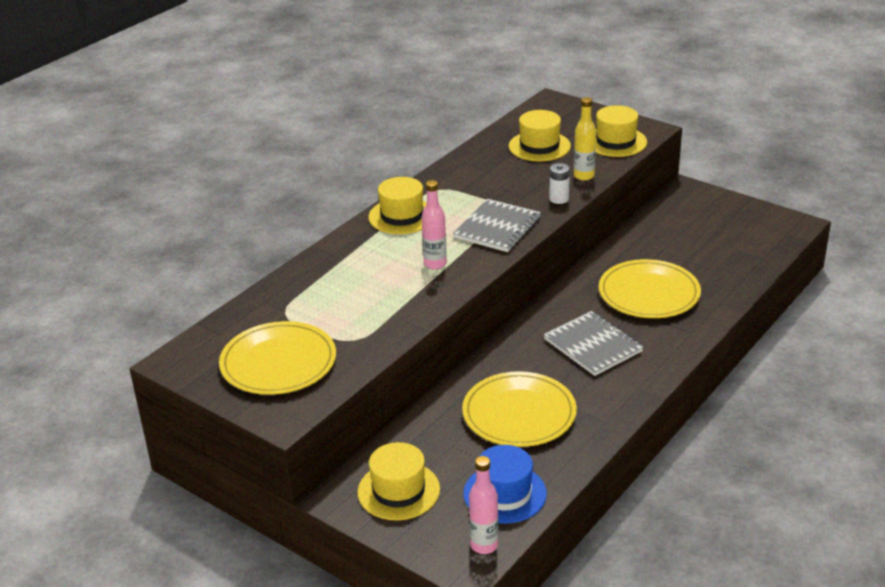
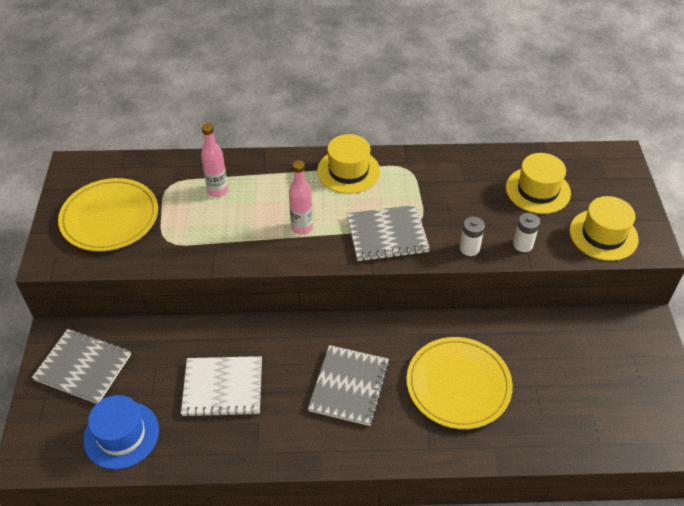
camera: 50 degrees right, 15 degrees up
(398, 491) = (83, 367): yellow hat -> grey notebook
(484, 545) = (55, 456): pink bottle -> pink bottle (218, 191)
(519, 413) = (223, 388): yellow plate -> white notebook
(584, 176) = (523, 244): yellow bottle -> white battery

